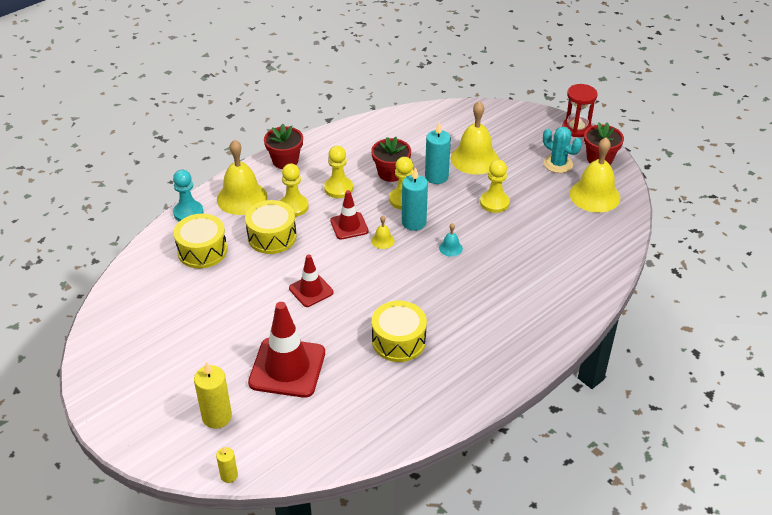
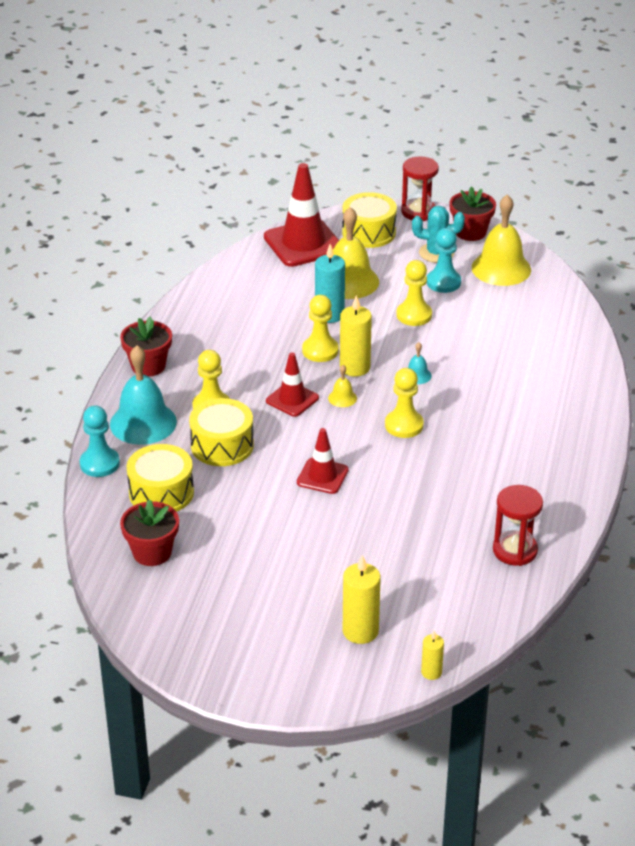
camera: 35 degrees left, 5 degrees down
(242, 198) = (143, 423): yellow bell -> turquoise bell
(287, 368) = (379, 555): red traffic cone -> red traffic cone (303, 243)
(338, 188) = (239, 369): yellow pawn -> yellow pawn (404, 425)
(381, 416) = (515, 550): none -> red hourglass
(391, 173) = (278, 330): red flower pot -> red flower pot (152, 552)
(398, 341) = (459, 480): yellow drum -> yellow drum (369, 232)
(414, 222) = (355, 367): turquoise candle -> yellow candle
(541, 188) = (443, 282): none -> turquoise pawn

